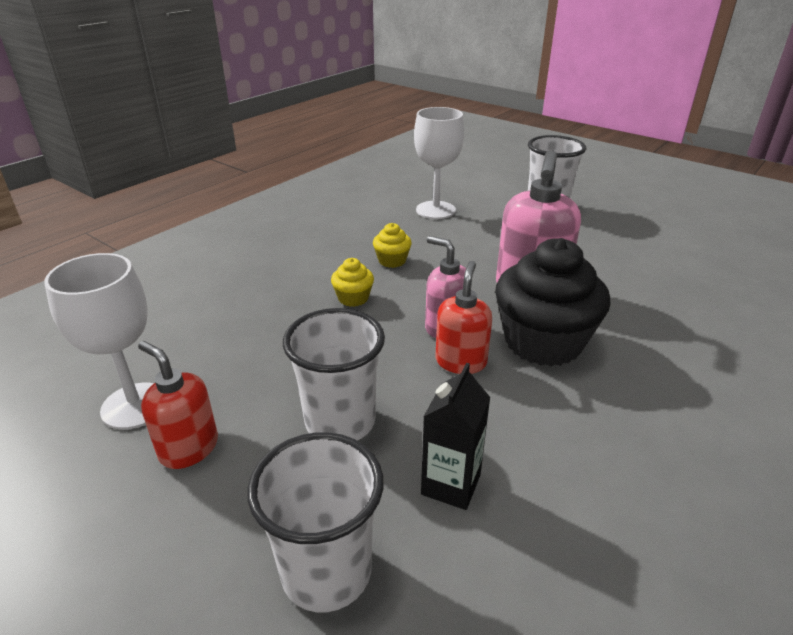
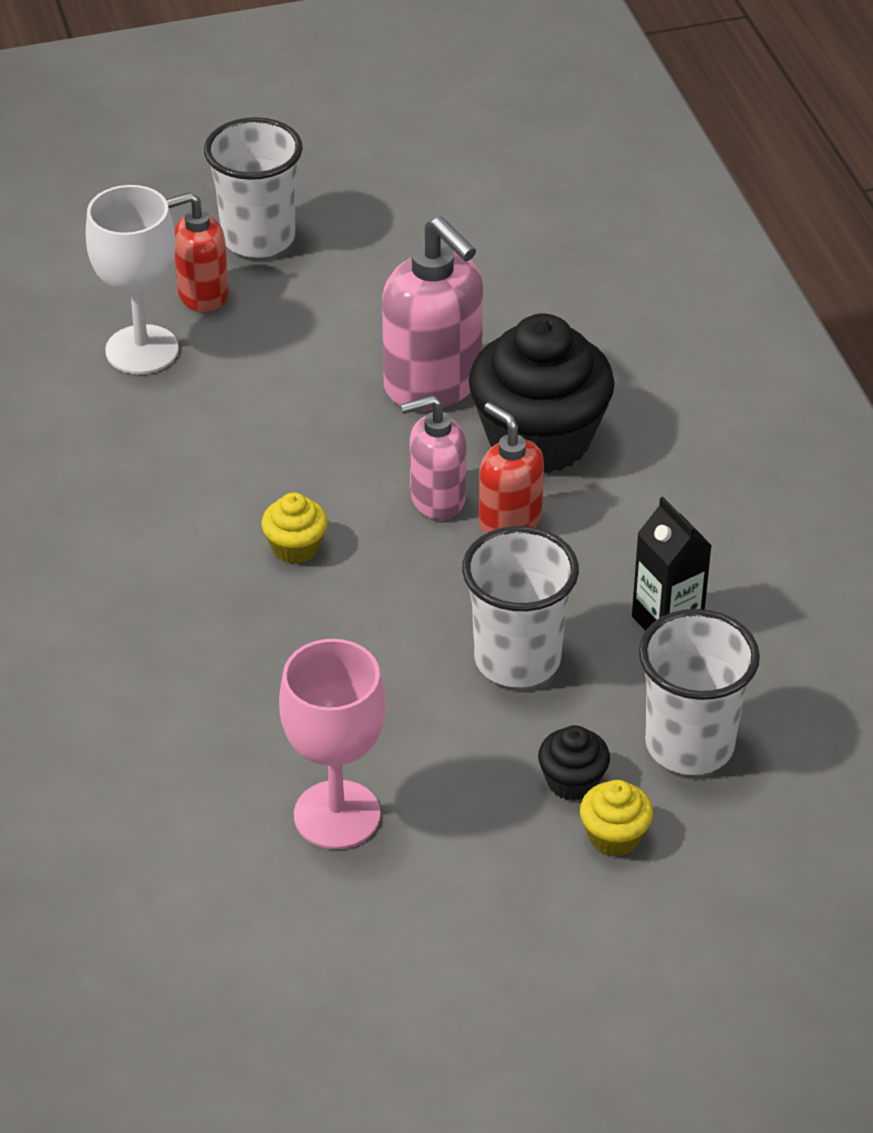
camera: 55 degrees left, 10 degrees up
(135, 406) = (337, 815): white goblet -> pink goblet
(189, 448) = (453, 789): red soap dispenser -> red soap dispenser (202, 294)
(234, 512) = (572, 781): none -> black cupcake
(392, 261) = (240, 468): yellow cupcake -> yellow cupcake (614, 836)

